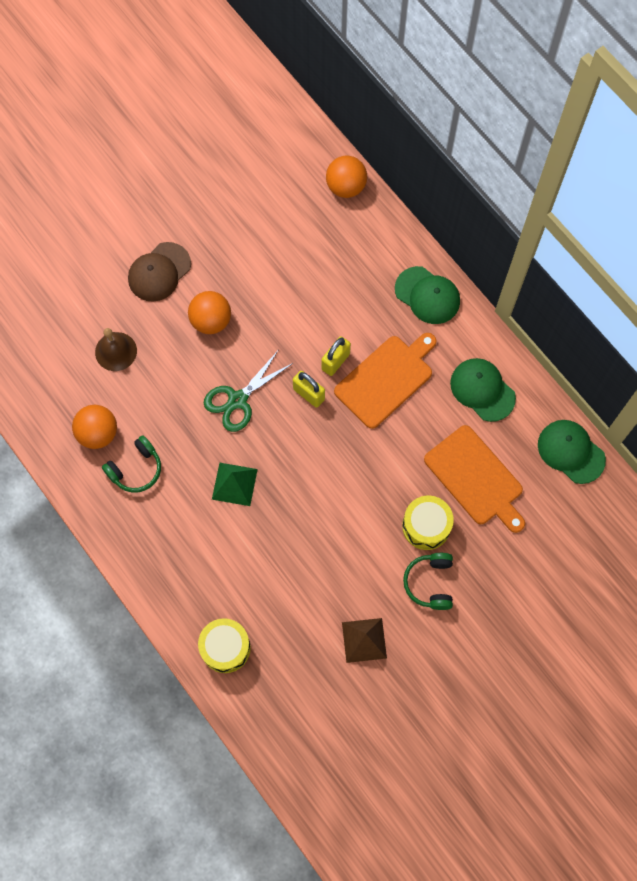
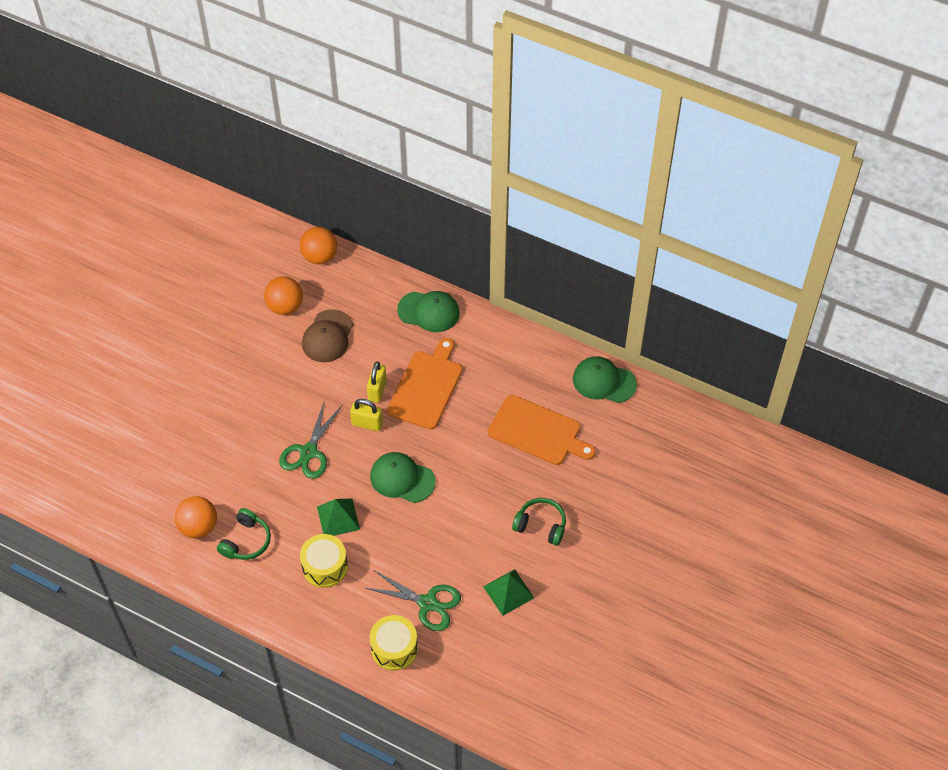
camera: 25 degrees left, 15 degrees down
(116, 351) = (183, 456): brown bell -> none
(159, 272) = (191, 380): brown cap -> brown cap (327, 336)
(211, 321) = (255, 400): orange ball -> orange ball (285, 306)
(280, 615) = (428, 603): none -> green scissors
(364, 640) = (508, 592): brown pyramid -> green pyramid
(426, 526) = (515, 484): yellow drum -> yellow drum (325, 567)
(430, 583) = (541, 525): green headphones -> green headphones turned 135 degrees clockwise
(482, 390) = (509, 364): green cap -> green cap (402, 479)

